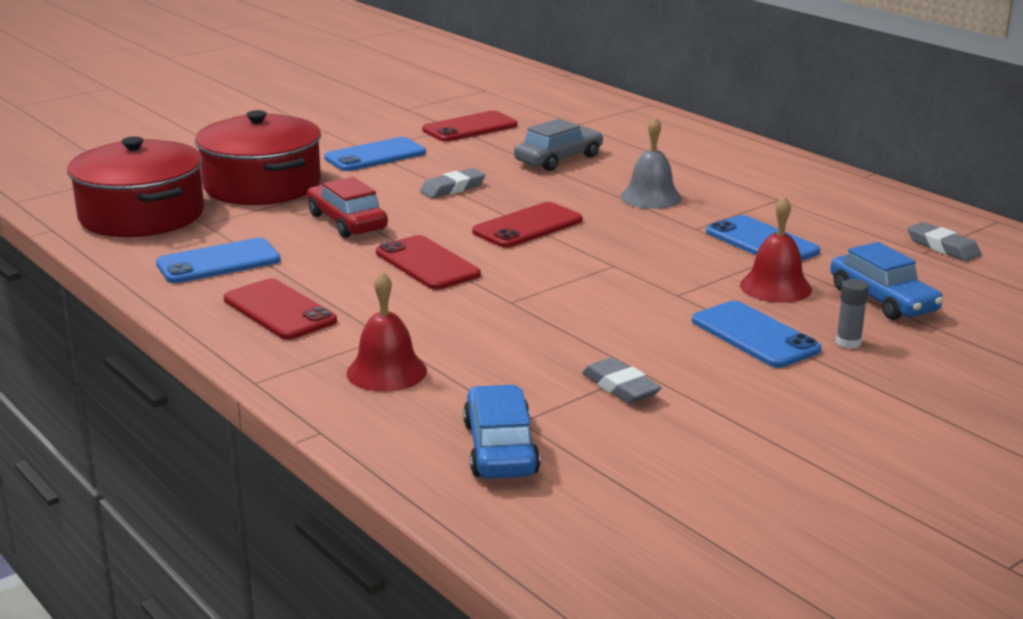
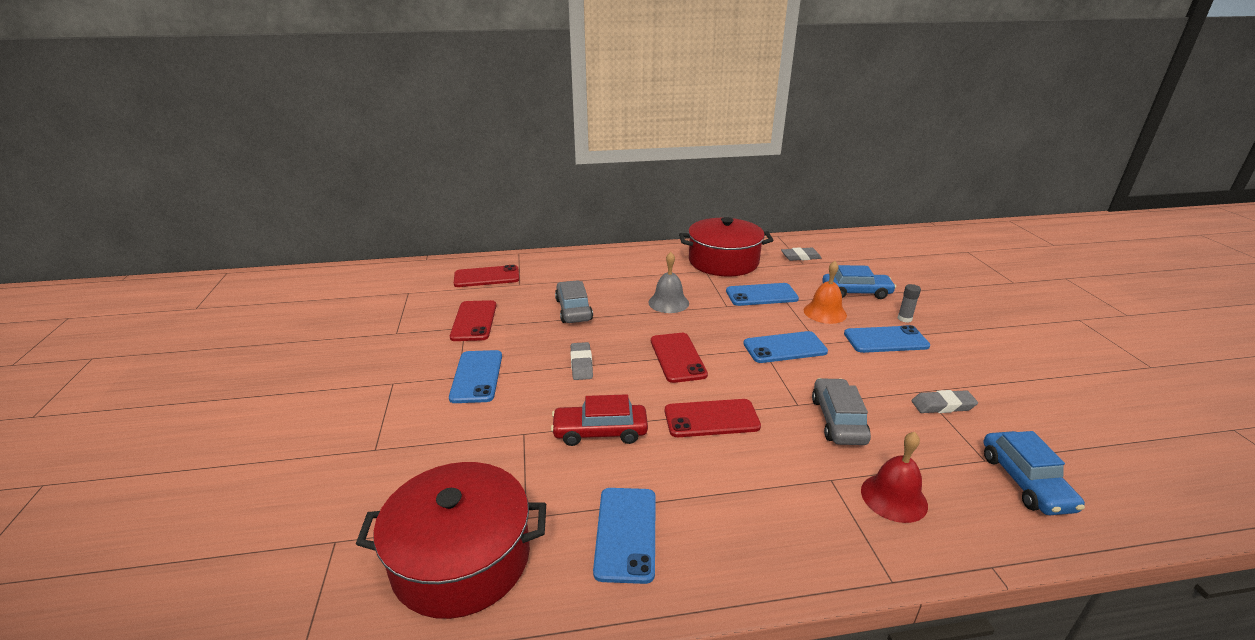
camera: 60 degrees left, 5 degrees up
(262, 185) = (472, 454): red pot -> red pot (723, 261)
(279, 310) = (755, 523): red phone -> red phone (486, 277)
(500, 448) = (1025, 482): blue car -> blue car turned 120 degrees counterclockwise
(504, 327) = (838, 420): none -> grey car
(634, 276) = (784, 348): none -> blue phone
(775, 287) = (825, 312): red bell -> orange bell

